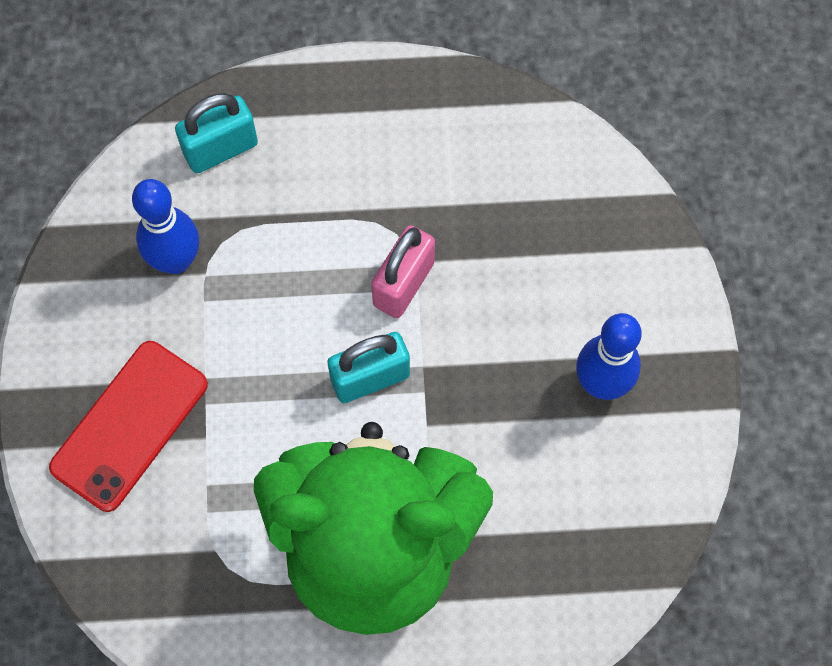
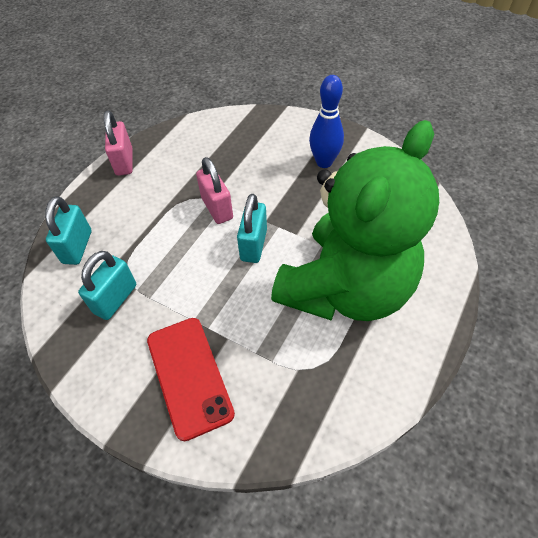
camera: 55 degrees left, 15 degrees down
(176, 260) = (115, 299): blue bowling pin -> turquoise padlock
(405, 88) = (124, 162): none -> pink padlock

